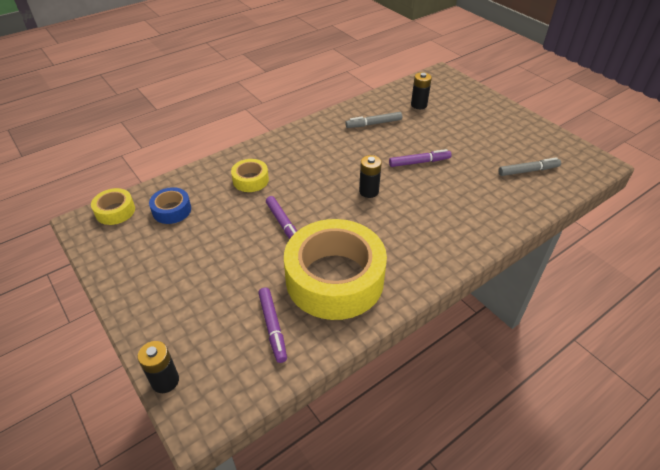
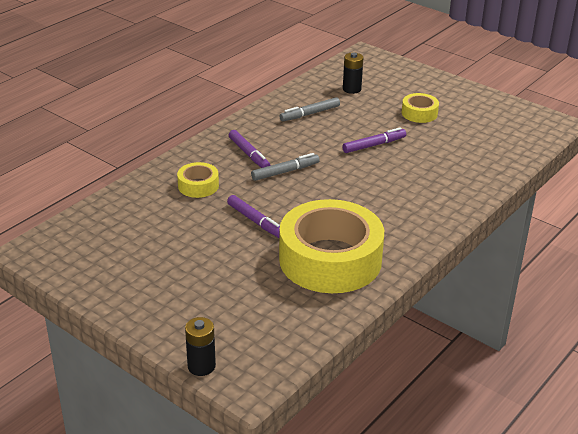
camera: 15 degrees left, 10 degrees down
(115, 211) = (60, 235): yellow tape -> yellow tape (419, 113)
(172, 210) = (124, 226): blue tape -> none
(273, 327) = (287, 307): purple marker -> purple marker (249, 154)
(369, 191) = (332, 179): black battery -> none
(528, 171) = (488, 139): grey marker -> grey marker (285, 172)

